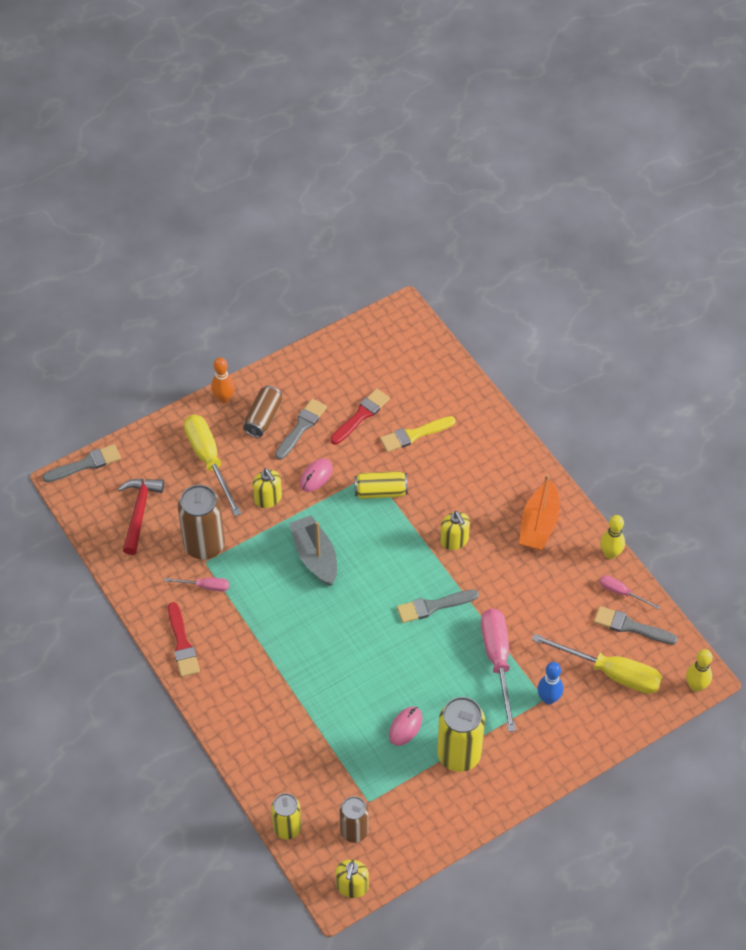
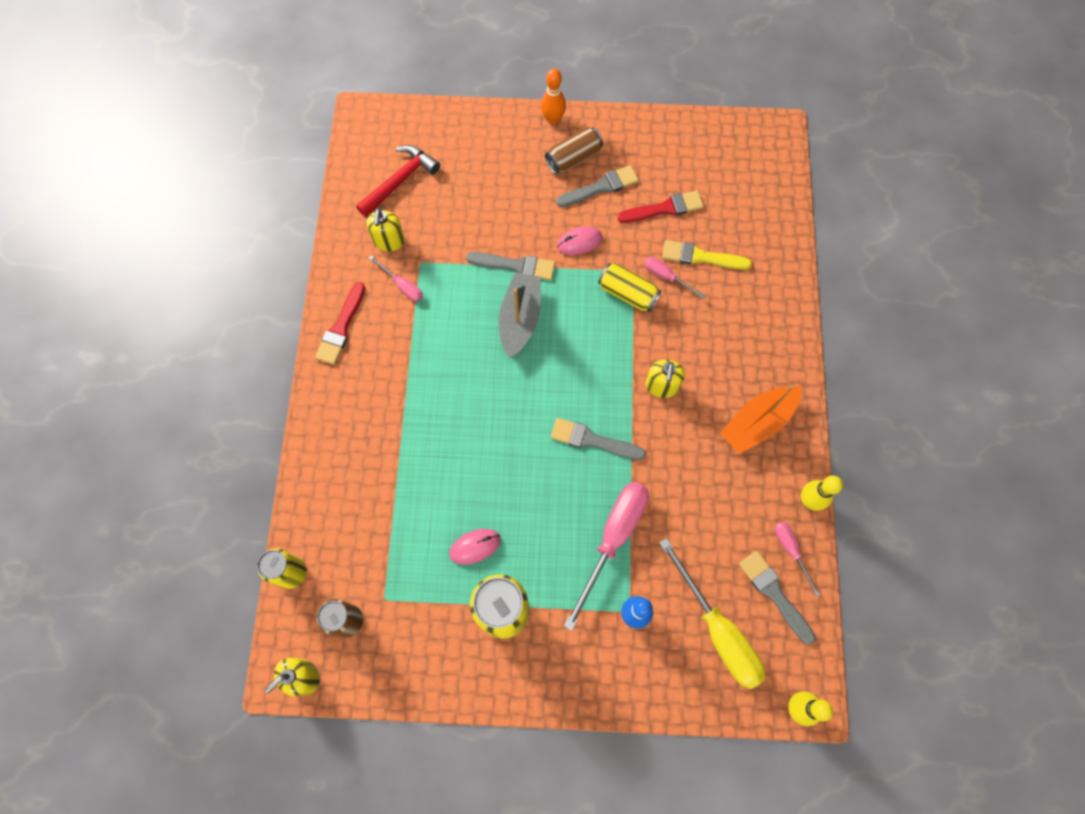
camera: 35 degrees right, 15 degrees up
(85, 464) = (390, 110): grey brush -> grey brush (515, 265)
(204, 545) = (431, 246): brown can -> none
(209, 460) = (496, 169): yellow screwdriver -> none
(268, 498) = (520, 236): yellow soap dispenser -> yellow soap dispenser (389, 241)
(400, 463) = (666, 277): none -> pink screwdriver

